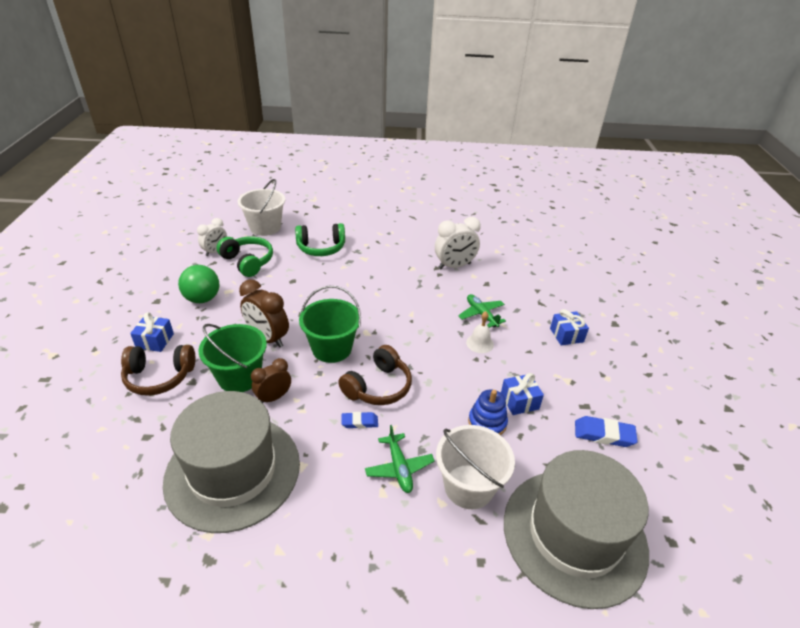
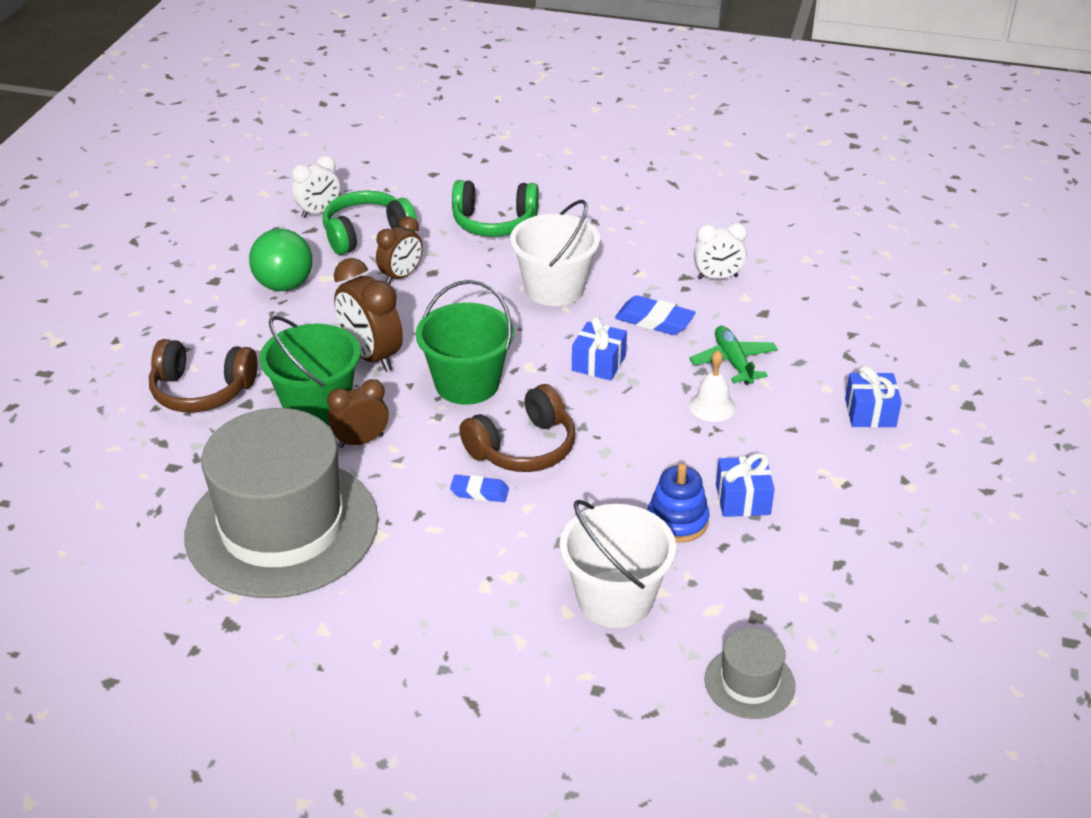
camera: 15 degrees right, 0 degrees up
(155, 341) = (203, 339): blue gift -> blue gift (598, 363)
(247, 262) = (367, 234): green headphones -> green headphones turned 90 degrees counterclockwise
(265, 227) = (408, 178): white bucket -> white bucket (554, 288)
(274, 285) = (401, 276): none -> brown clock
(399, 468) = (519, 559): green plane -> none
(454, 266) = (717, 277): white clock -> white clock, size x0.65
(574, 535) = (749, 682): grey hat -> grey hat, size x0.42
(603, 434) = (861, 565): blue eraser -> blue eraser (654, 321)

